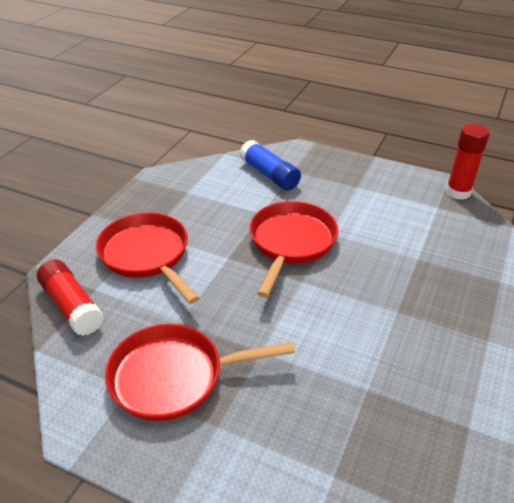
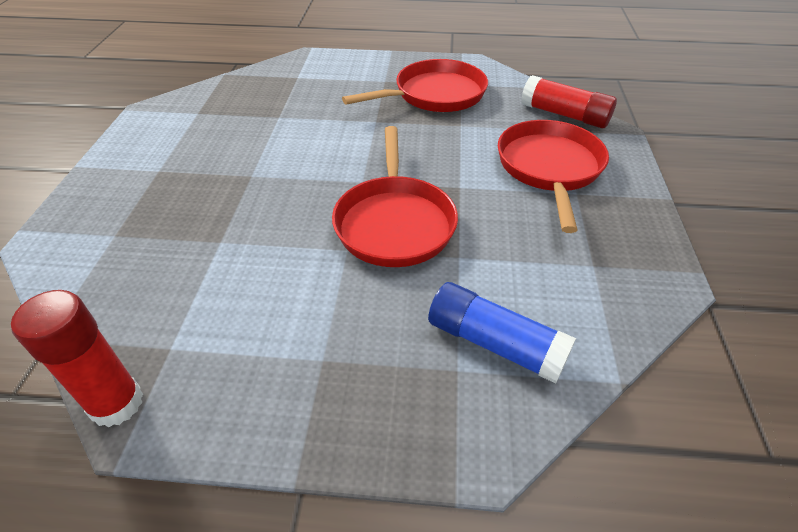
camera: 160 degrees right, 5 degrees up
(147, 255) = (549, 168): red pan -> red pan turned 120 degrees counterclockwise

